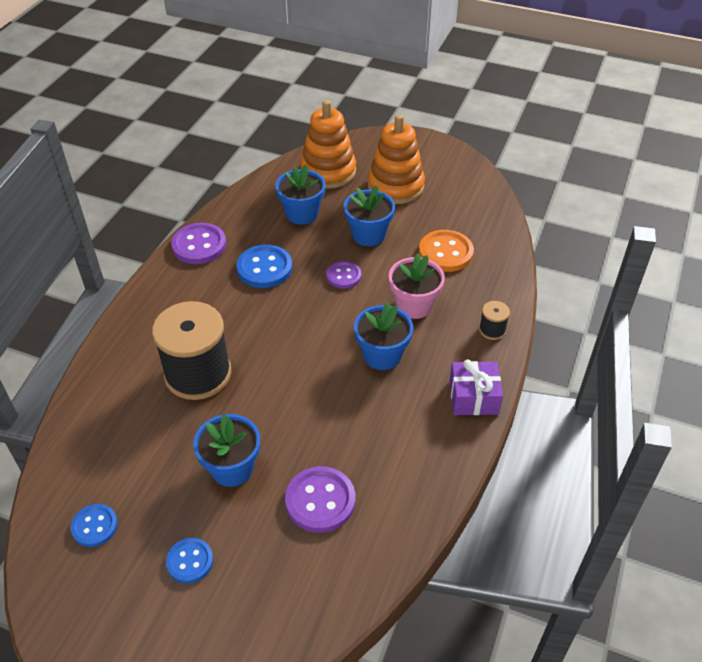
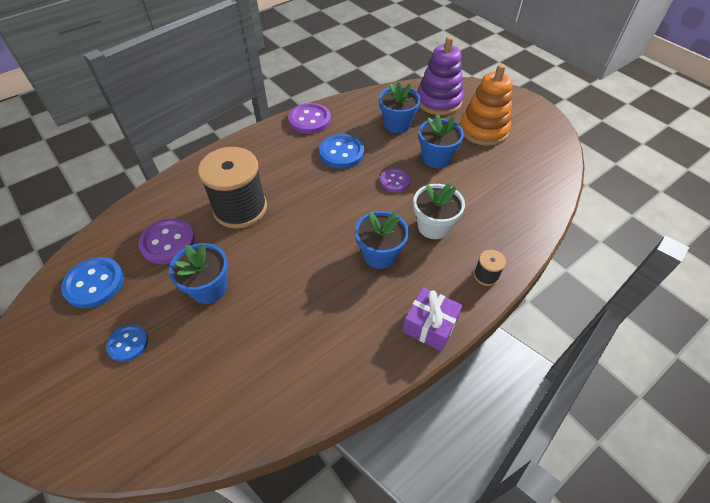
camera: 30 degrees right, 5 degrees up
(94, 526) = (94, 283): blue button -> blue button, size x1.60
(320, 501) = (248, 348): purple button -> purple button (168, 242)
(328, 171) = (438, 101): orange stacking toy -> purple stacking toy
(414, 305) = (433, 226): pink flower pot -> white flower pot
(445, 252) = (489, 195): orange button -> none

